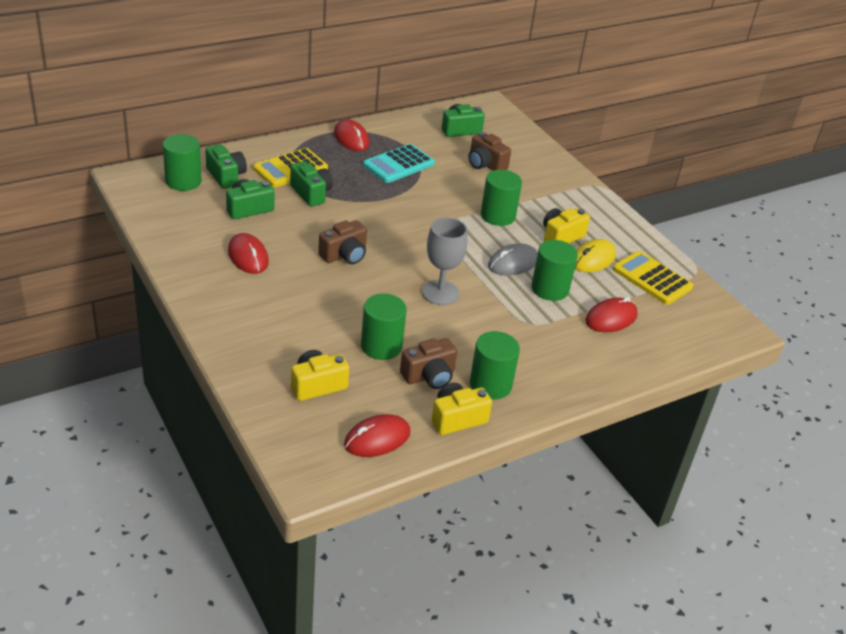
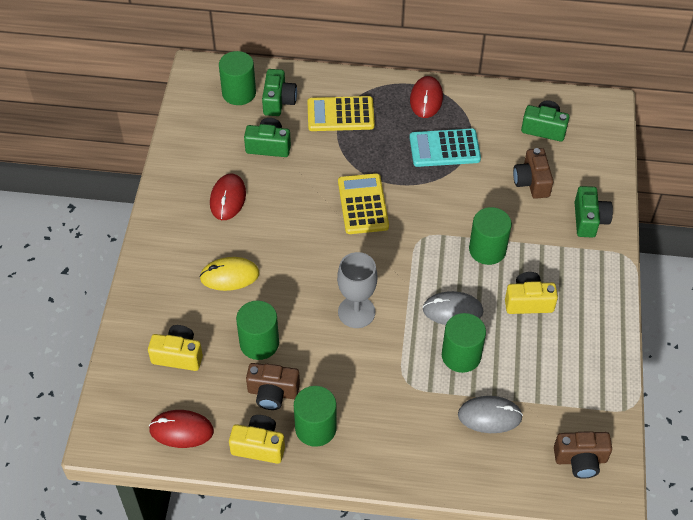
camera: 40 degrees right, 15 degrees up
(311, 193) = (336, 151): green camera -> green camera (589, 220)
(344, 255) = (308, 233): brown camera -> brown camera (580, 460)
(593, 259) = (536, 342): yellow mouse -> yellow mouse (229, 276)
(611, 318) = (489, 416): red mouse -> grey mouse
(652, 278) = (575, 392): yellow calculator -> yellow calculator (363, 204)

